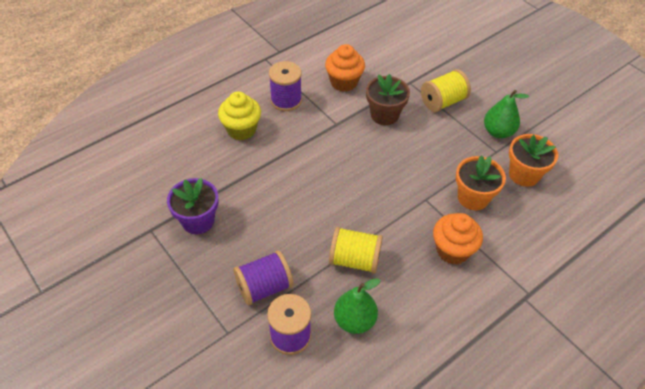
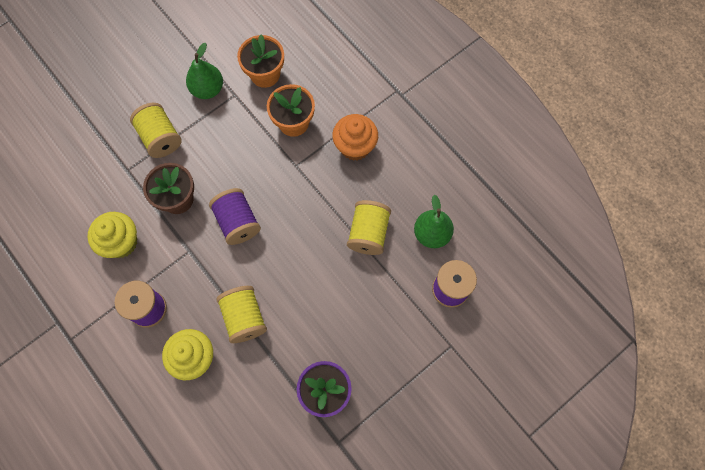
camera: 90 degrees left, 20 degrees up
(264, 287) = (402, 316): purple spool -> purple spool (237, 222)
(273, 162) = (244, 317): none -> yellow spool
(344, 82) = (121, 242): orange cupcake -> yellow cupcake

